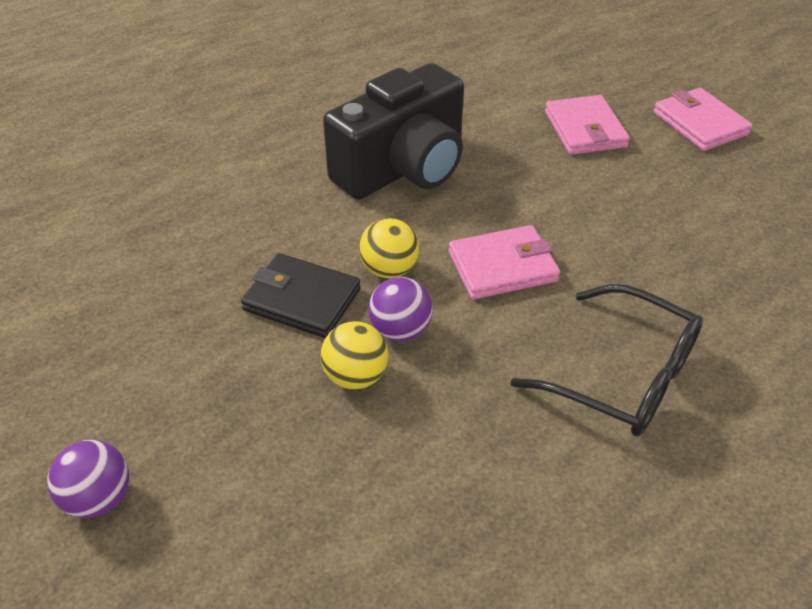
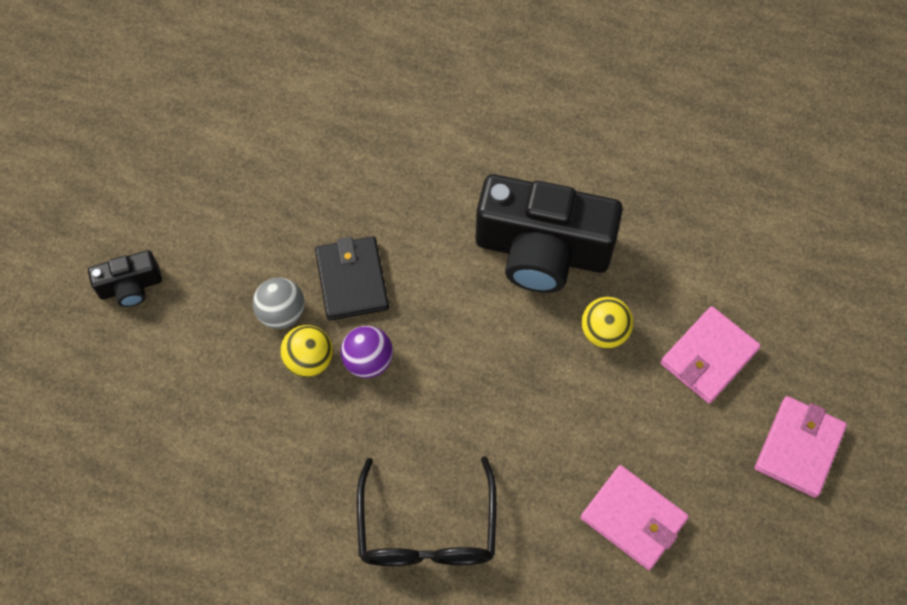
camera: 55 degrees right, 20 degrees up
(99, 498) = (130, 287): purple ball -> black camera
(280, 372) = (282, 313): none -> grey ball
(389, 269) = (421, 315): yellow ball -> yellow ball (604, 332)
(502, 267) = (481, 389): pink wallet -> pink wallet (633, 518)

